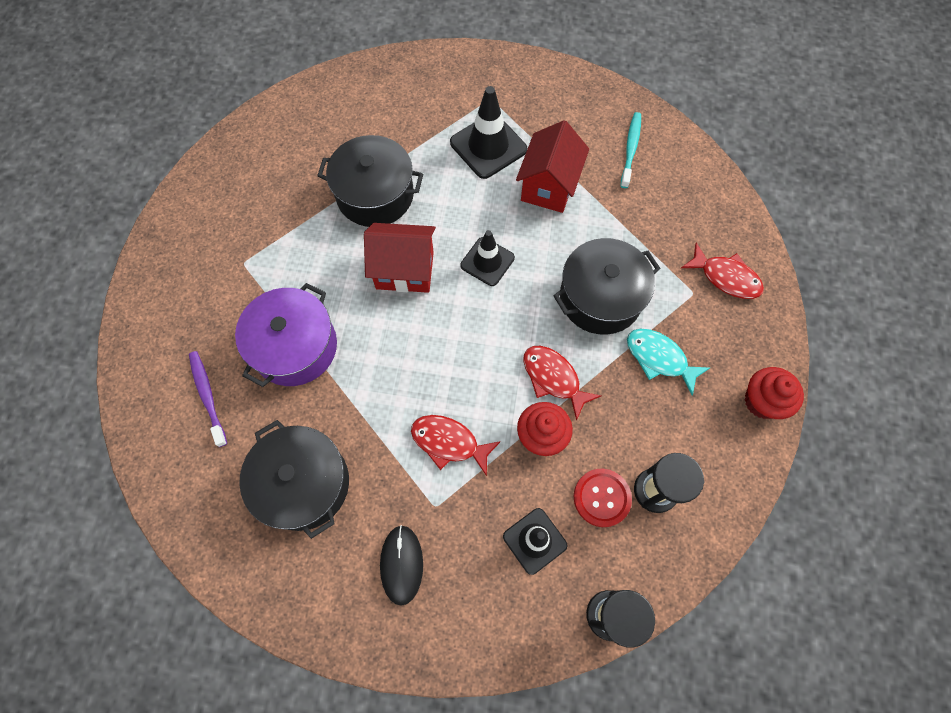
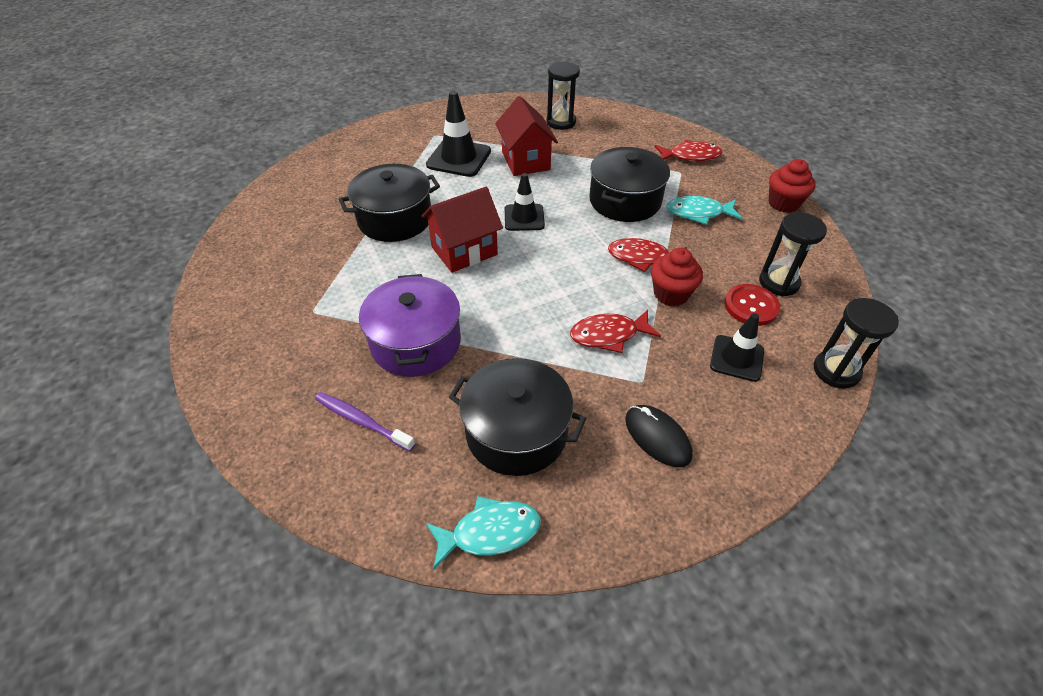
camera: 35 degrees left, 20 degrees down
(223, 552) = (489, 532): none -> turquoise fish
(630, 149) = (561, 122): turquoise toothbrush -> black hourglass

